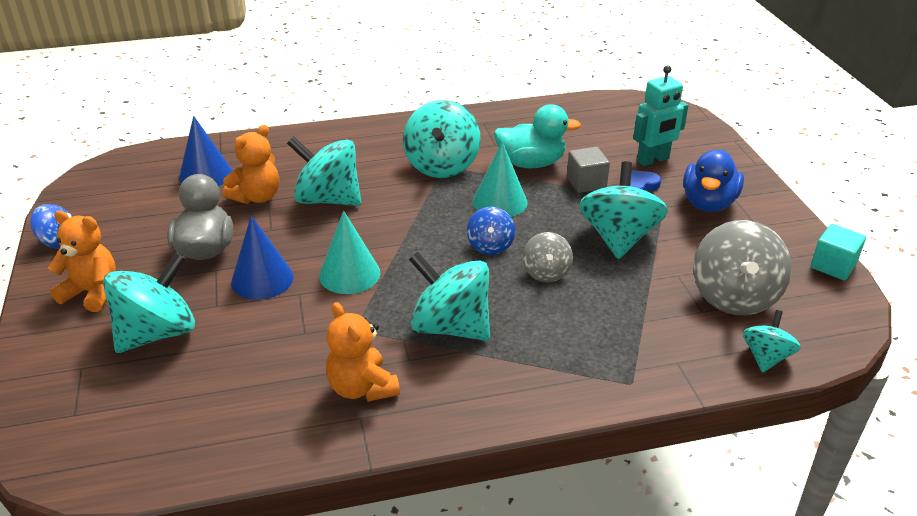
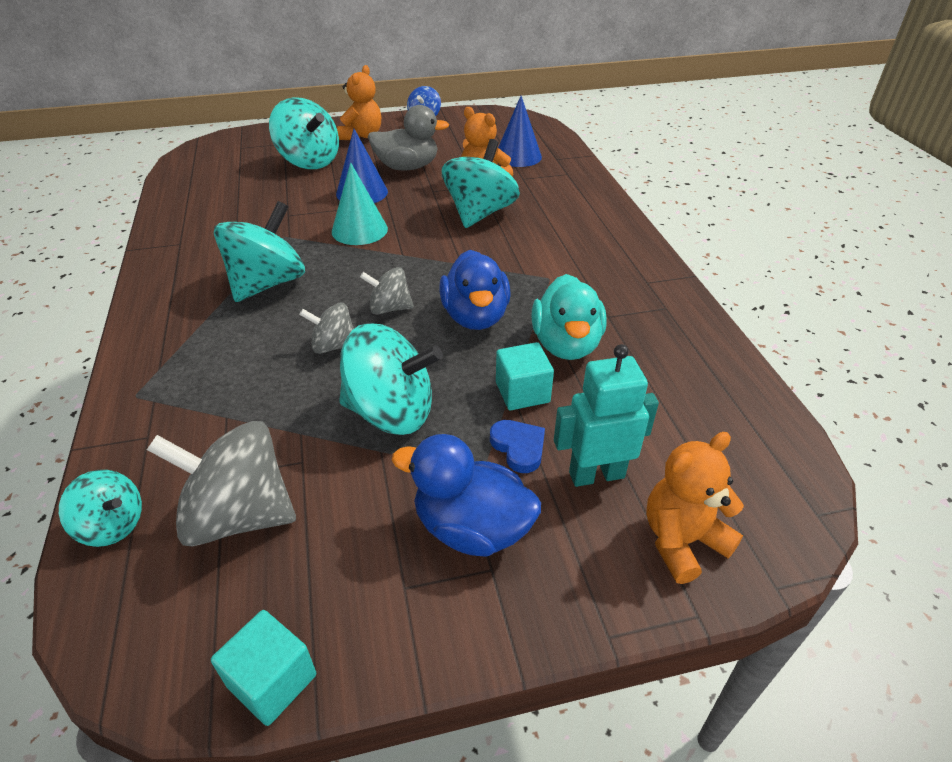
camera: 90 degrees right, 5 degrees up
(362, 388) = (211, 242): orange teddy bear -> orange teddy bear (682, 541)
(442, 165) = (551, 276): turquoise spinning top -> none
(490, 246) = (389, 308): blue spinning top -> grey spinning top
(500, 202) = (475, 317): turquoise cone -> blue duck
(586, 183) = (522, 392): grey cube -> turquoise cube
(653, 160) = (596, 474): turquoise robot -> turquoise robot turned 105 degrees clockwise

